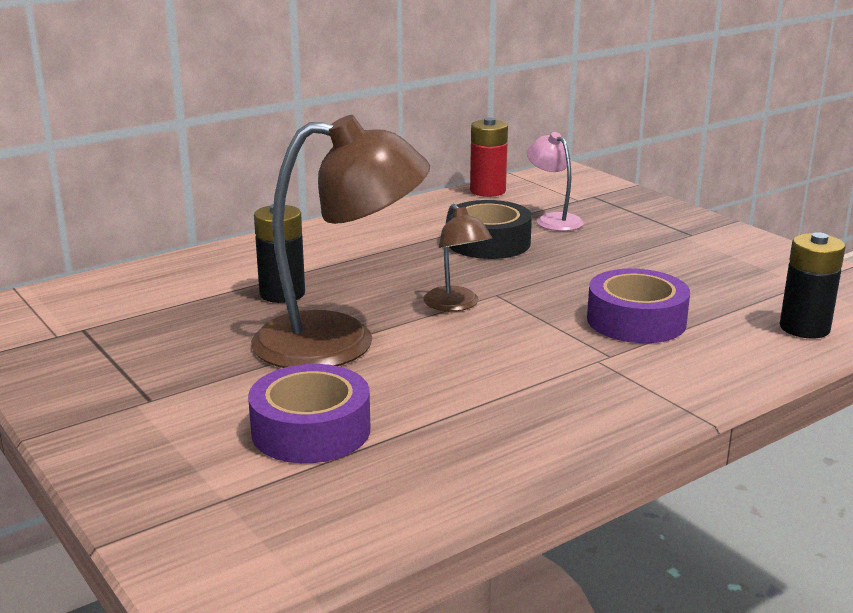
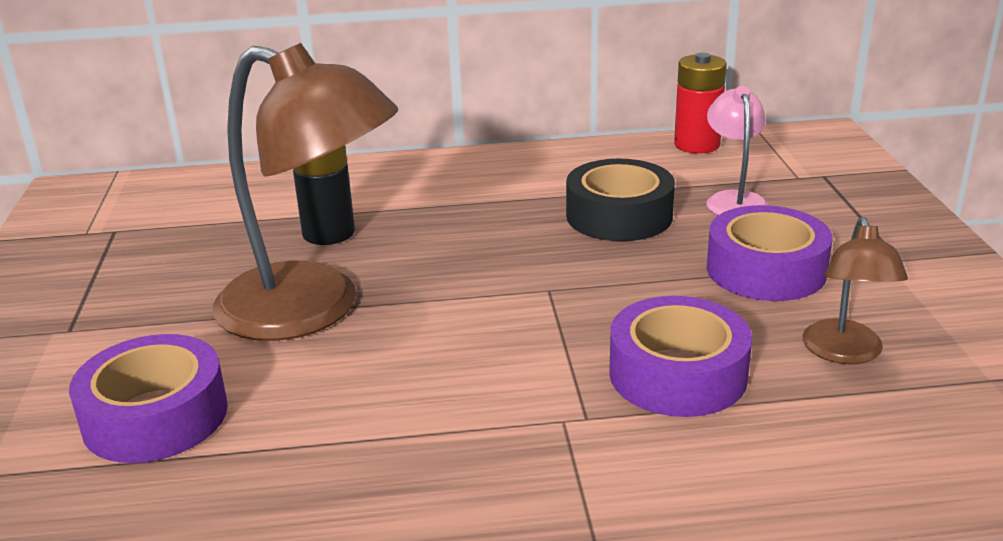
camera: 30 degrees right, 5 degrees up
(456, 305) = (487, 293): brown lamp -> brown lamp (845, 353)
(621, 255) = (766, 270): none -> purple tape
(804, 328) = (910, 455): black battery -> none

